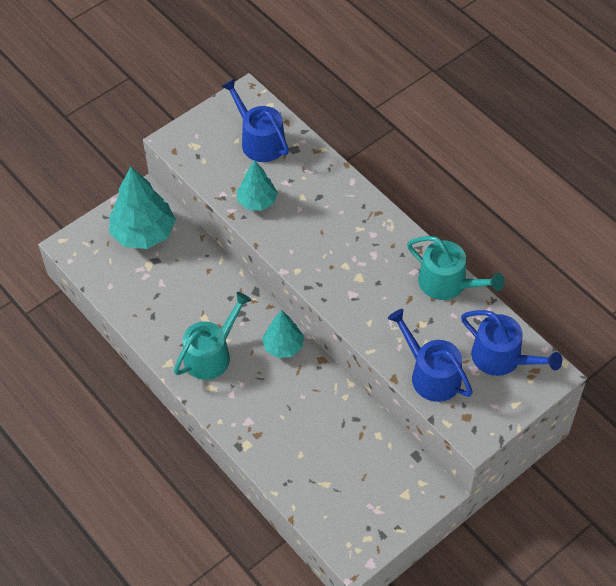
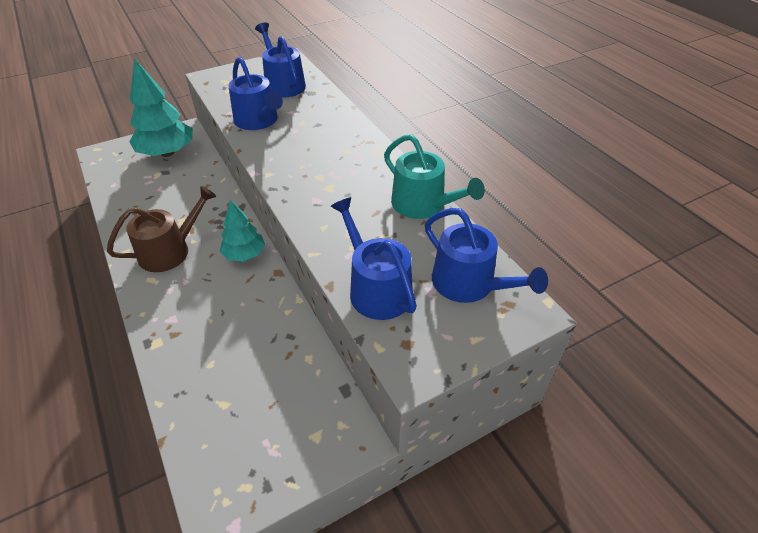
camera: 10 degrees right, 10 degrees down
(211, 354) = (170, 251): turquoise watering can -> brown watering can
(257, 201) = (258, 121): turquoise tree -> blue watering can

